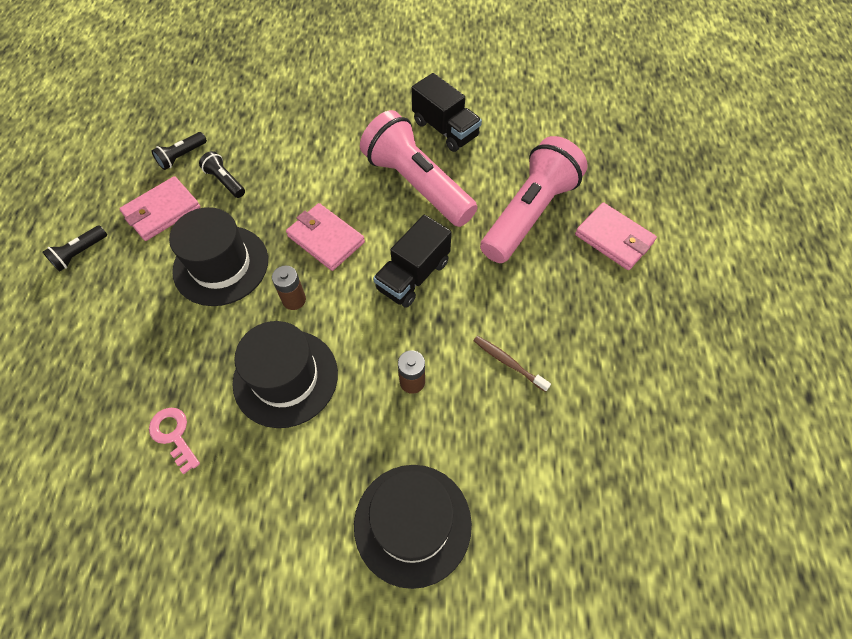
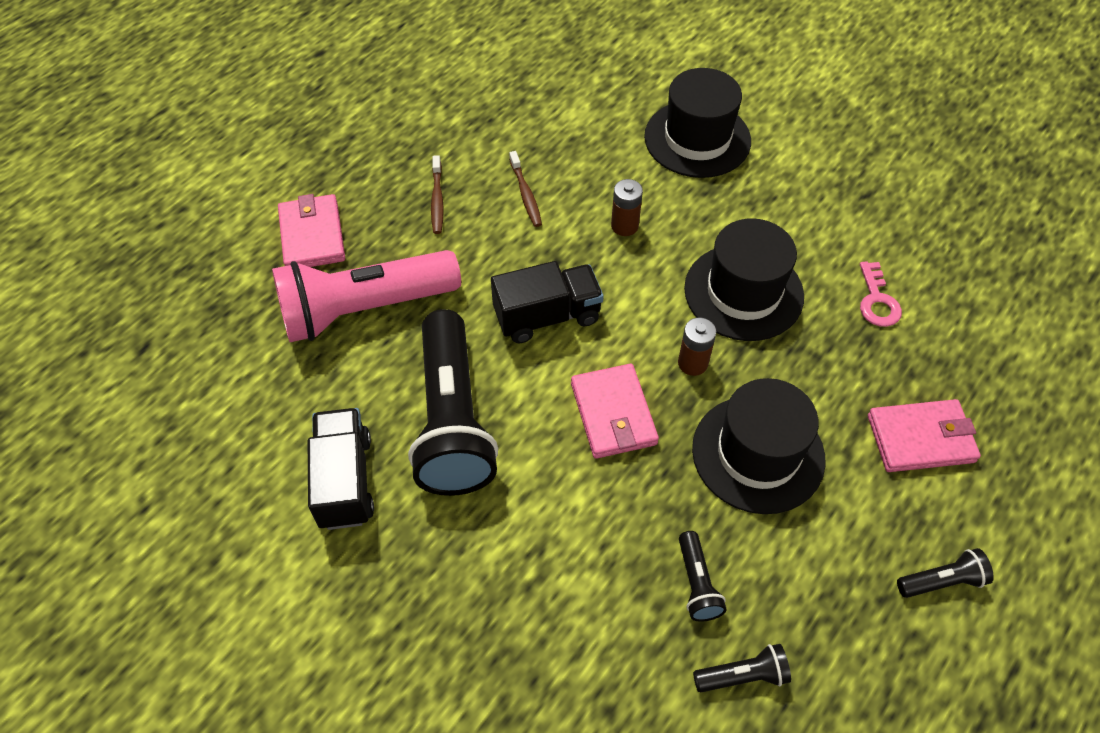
camera: 145 degrees left, 5 degrees down
(162, 211) = (807, 585): pink wallet -> pink wallet (920, 438)
(417, 184) = (452, 420): pink flashlight -> black flashlight
(565, 316) = (437, 200): none -> brown toothbrush

